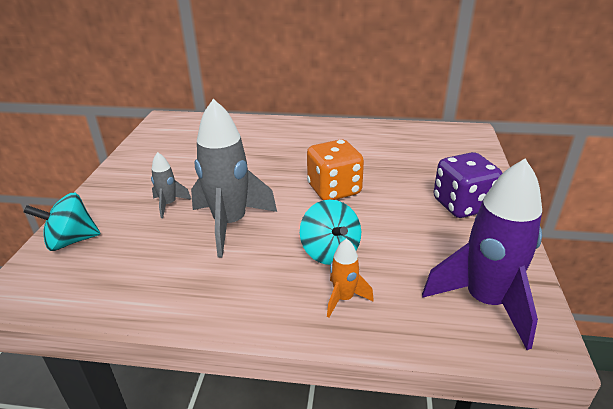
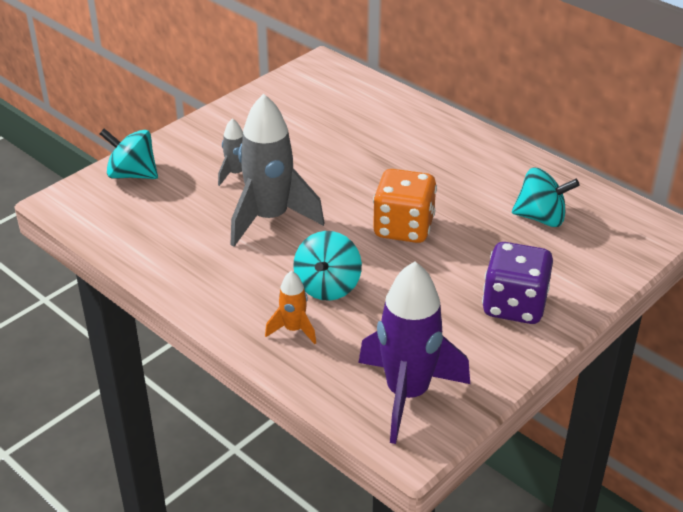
camera: 35 degrees right, 5 degrees up
(406, 151) = (541, 218): none -> turquoise spinning top

